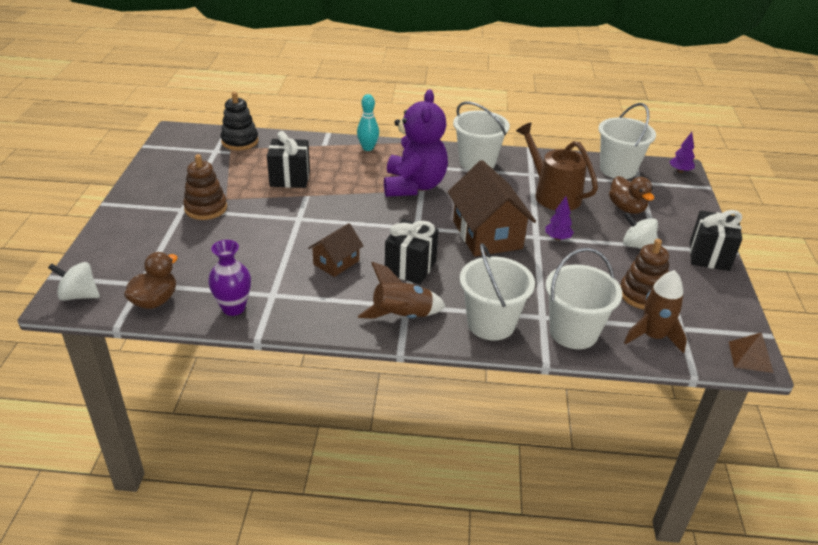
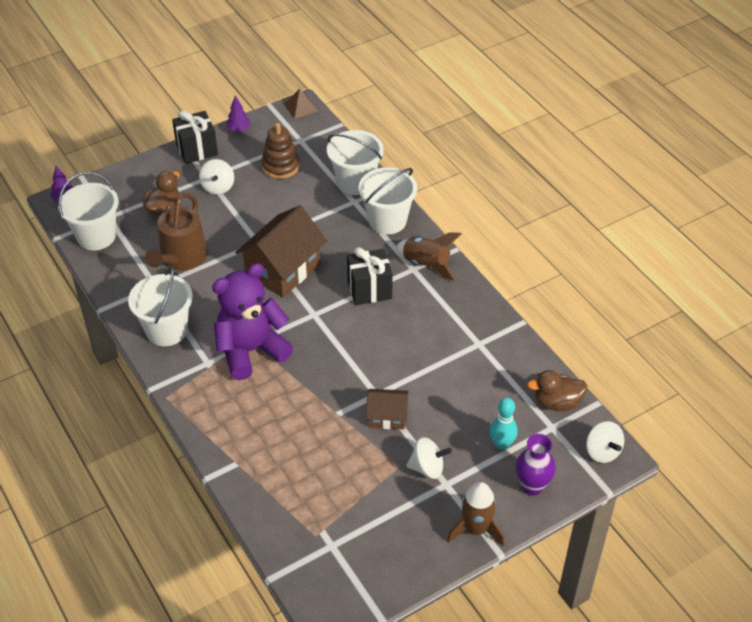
camera: 125 degrees left, 10 degrees up
(206, 208) = (427, 468): brown stacking toy -> white spinning top
(233, 308) = (514, 354): purple vase -> purple vase (532, 486)
(240, 141) = (294, 539): black stacking toy -> none
(290, 178) = (323, 445): black gift -> none
(336, 262) = (407, 333): brown house -> brown house (387, 416)
(368, 148) = (211, 424): turquoise bowling pin -> turquoise bowling pin (501, 444)
(557, 238) = (249, 230): purple tree -> purple tree (238, 129)
(653, 336) = (322, 149): brown rocket -> brown rocket (475, 529)

